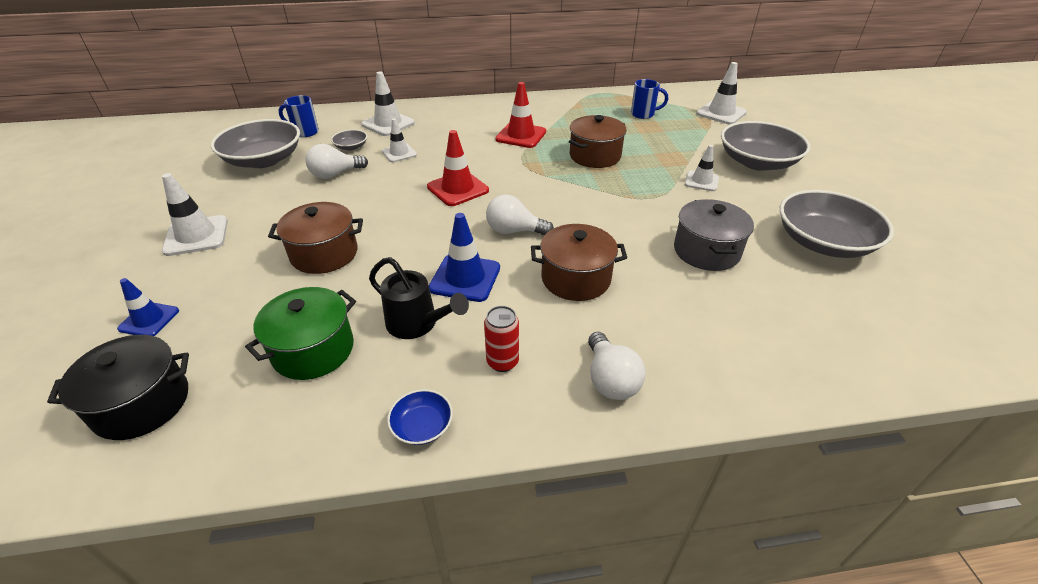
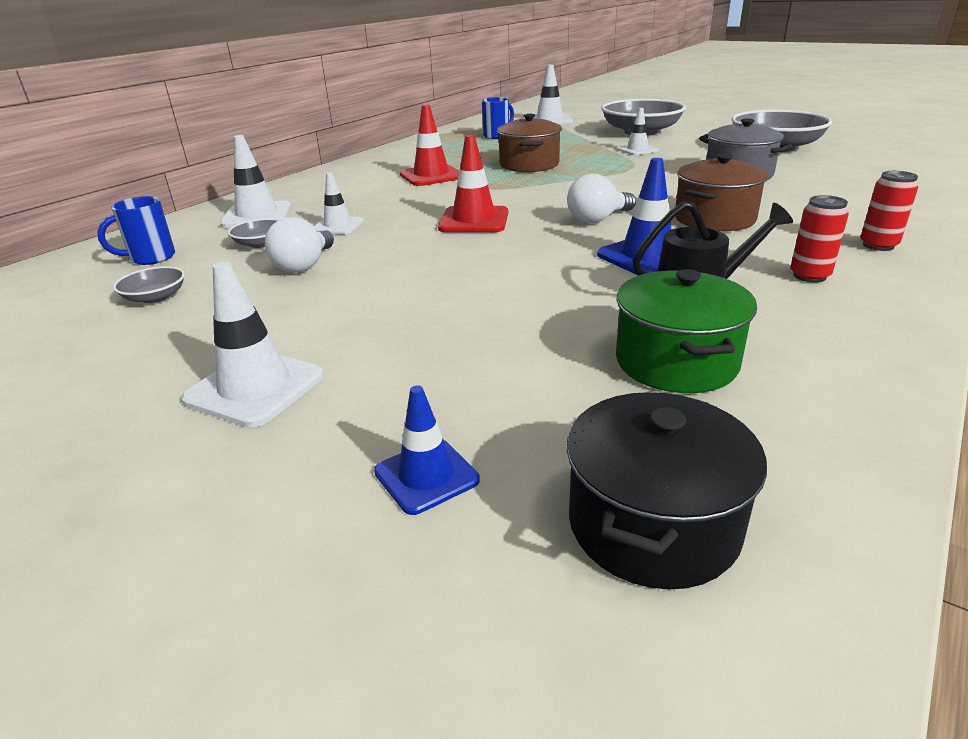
camera: 45 degrees left, 10 degrees down
(263, 160) = (155, 297): grey bowl -> grey bowl, size x0.44
(324, 254) = (477, 311): brown pot -> none
(422, 426) = (880, 335): blue bowl -> none
(610, 379) = (878, 245): white light bulb -> red can

